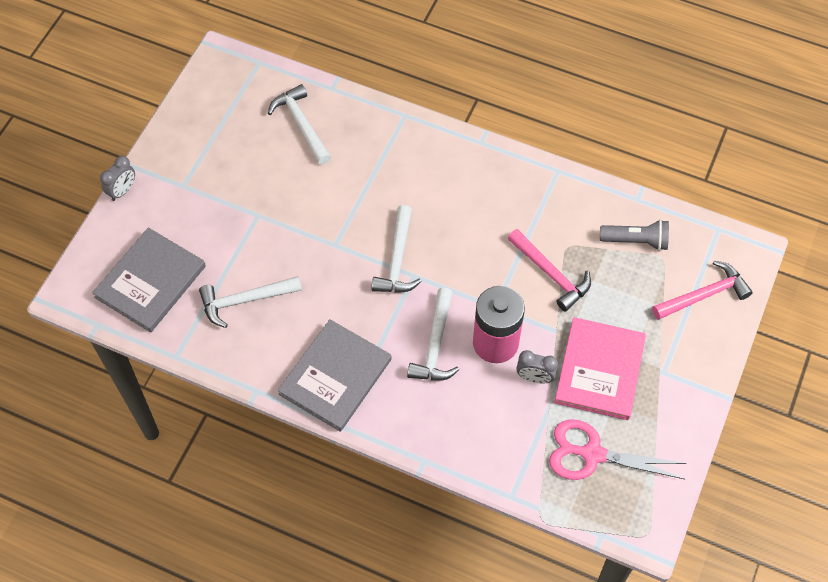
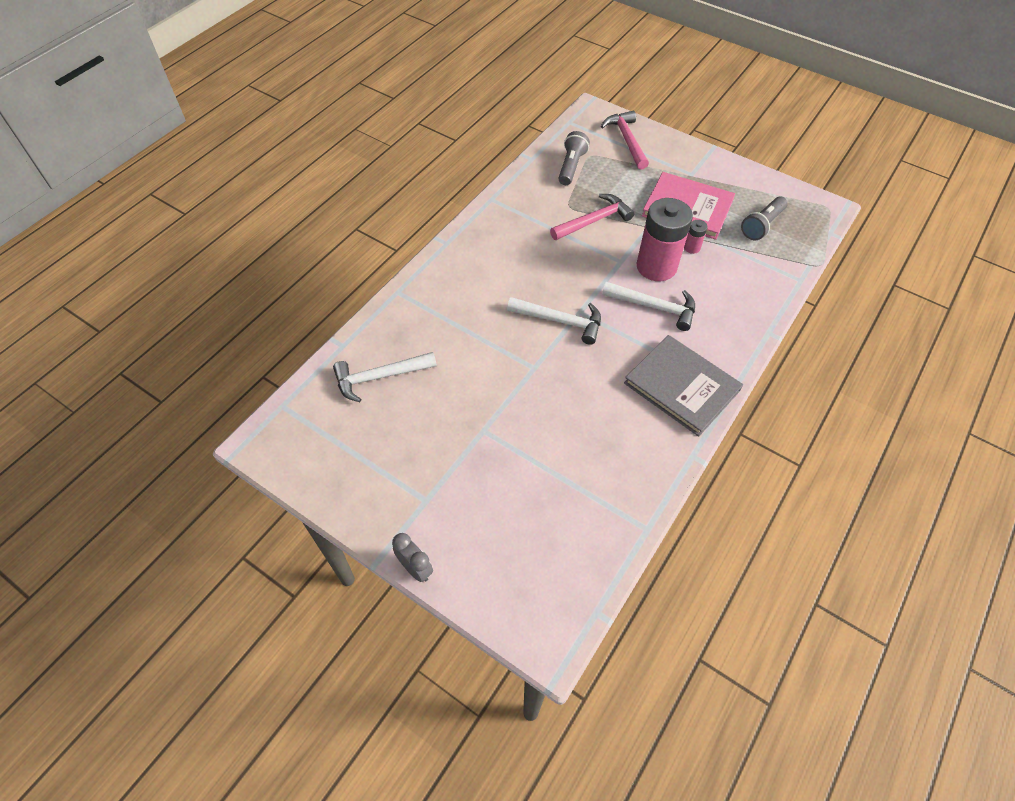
camera: 80 degrees left, 5 degrees down
(150, 281) = (548, 547): grey book -> none
(245, 300) = (586, 453): white hammer -> none
(534, 377) = (692, 247): grey clock -> pink battery
(592, 454) = (762, 225): pink scissors -> grey flashlight

